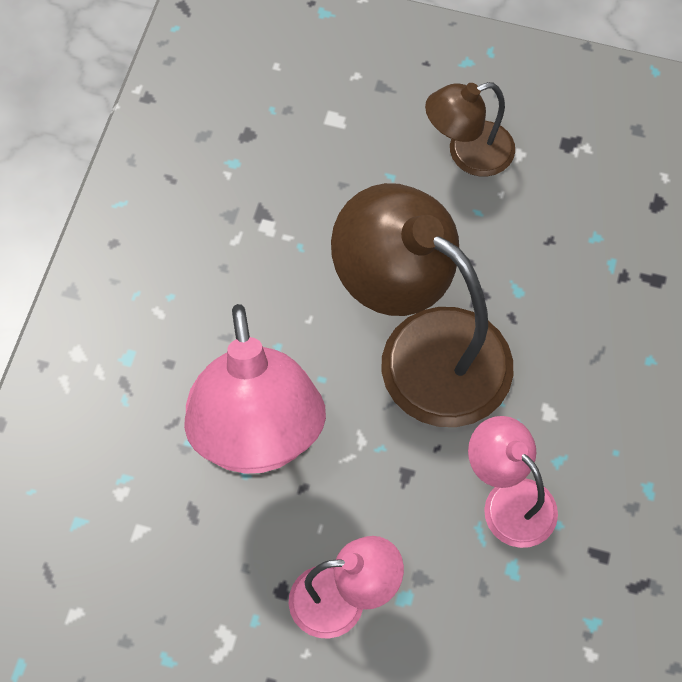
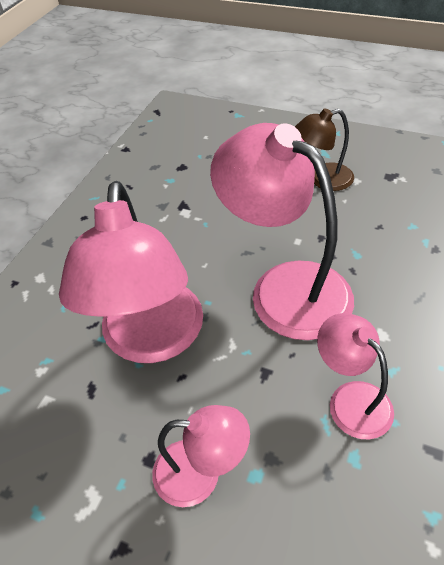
camera: 10 degrees right, 15 degrees down
(422, 349) = (285, 287): brown lamp -> pink lamp

